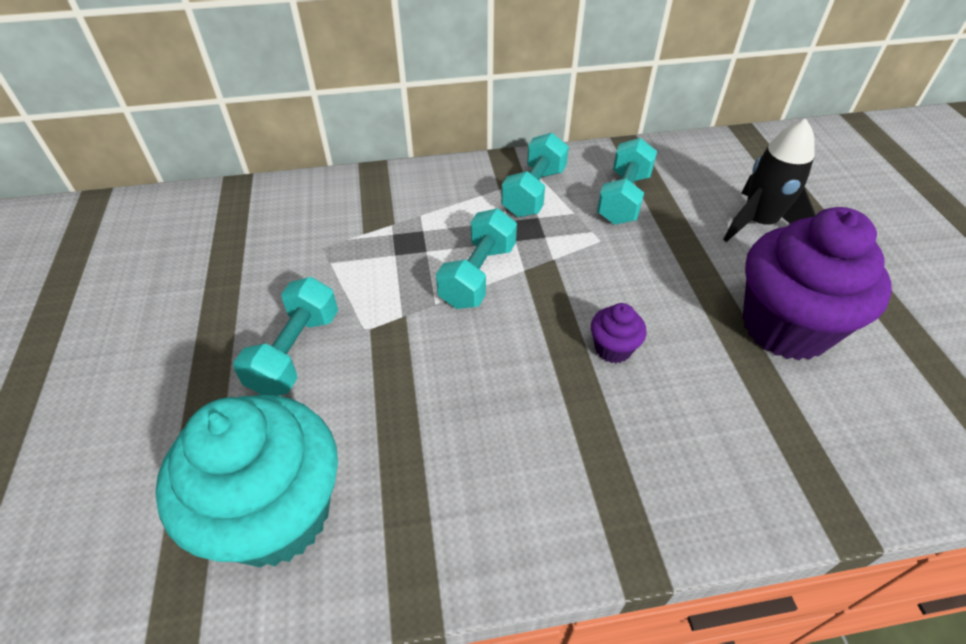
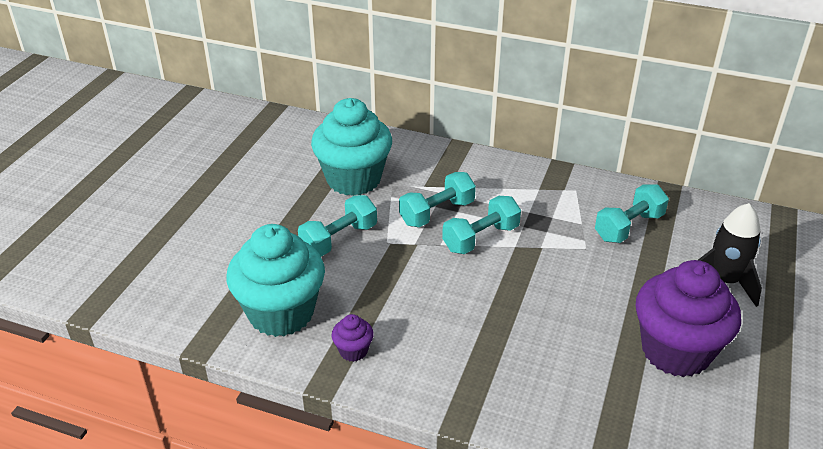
camera: 30 degrees right, 10 degrees down
(265, 257) = (353, 179): none -> turquoise cupcake
(534, 192) = (563, 200): turquoise dumbbell -> turquoise dumbbell (437, 213)
(613, 348) = (537, 314): purple cupcake -> purple cupcake (353, 351)

